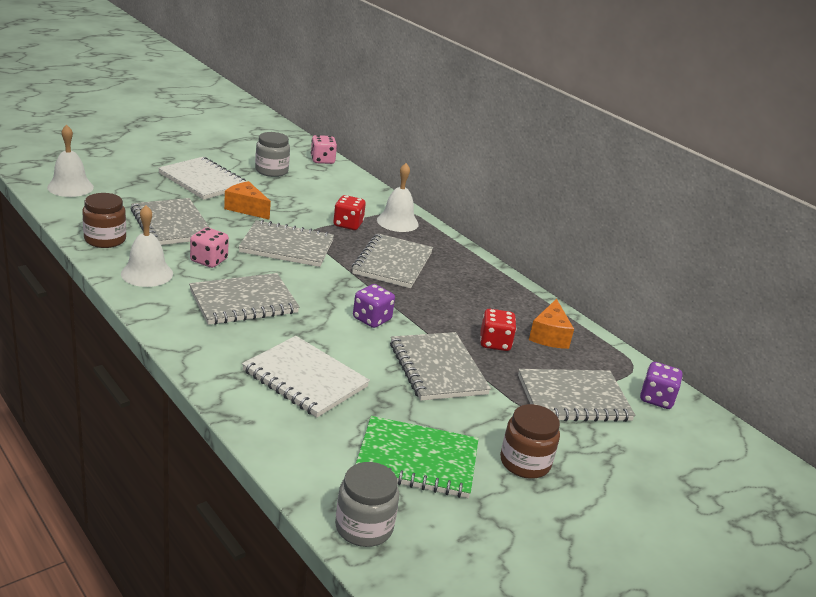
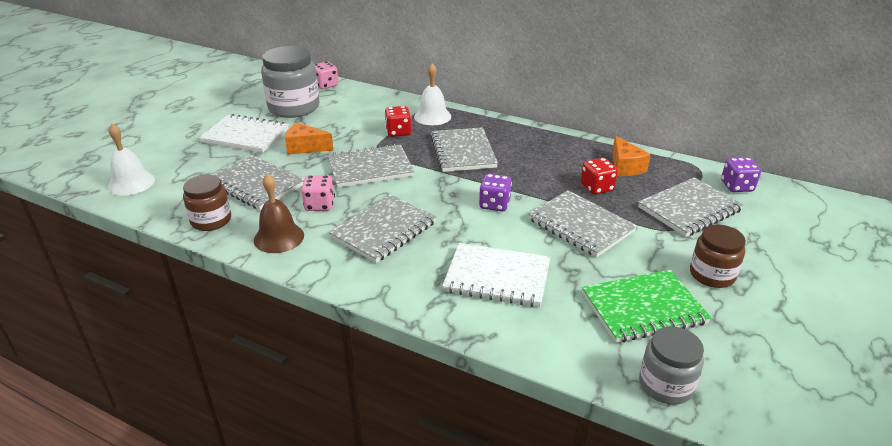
camera: 20 degrees left, 5 degrees up
(147, 273) = (279, 237): white bell -> brown bell
(271, 171) = (294, 107): grey jar -> grey jar, size x1.68

